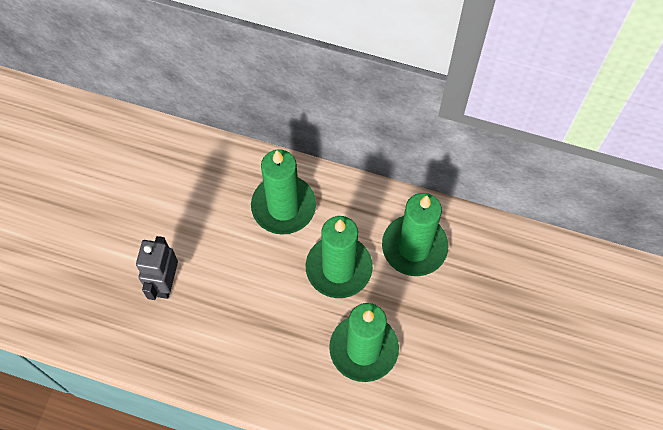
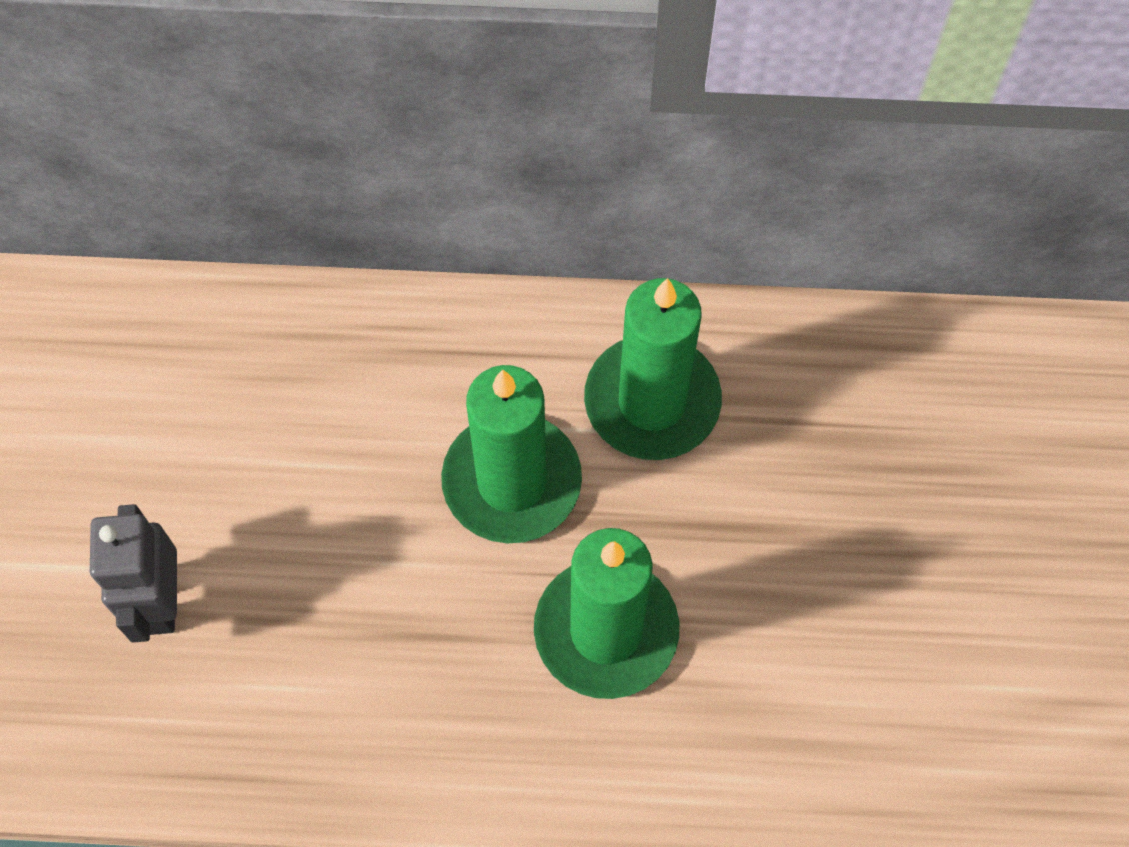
camera: 15 degrees left, 0 degrees up
(283, 206) = (366, 386): green candle -> none

